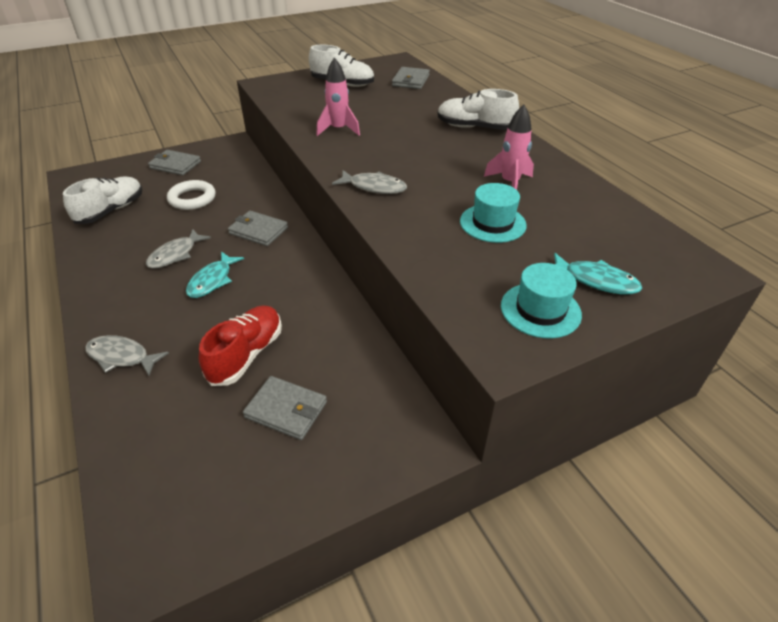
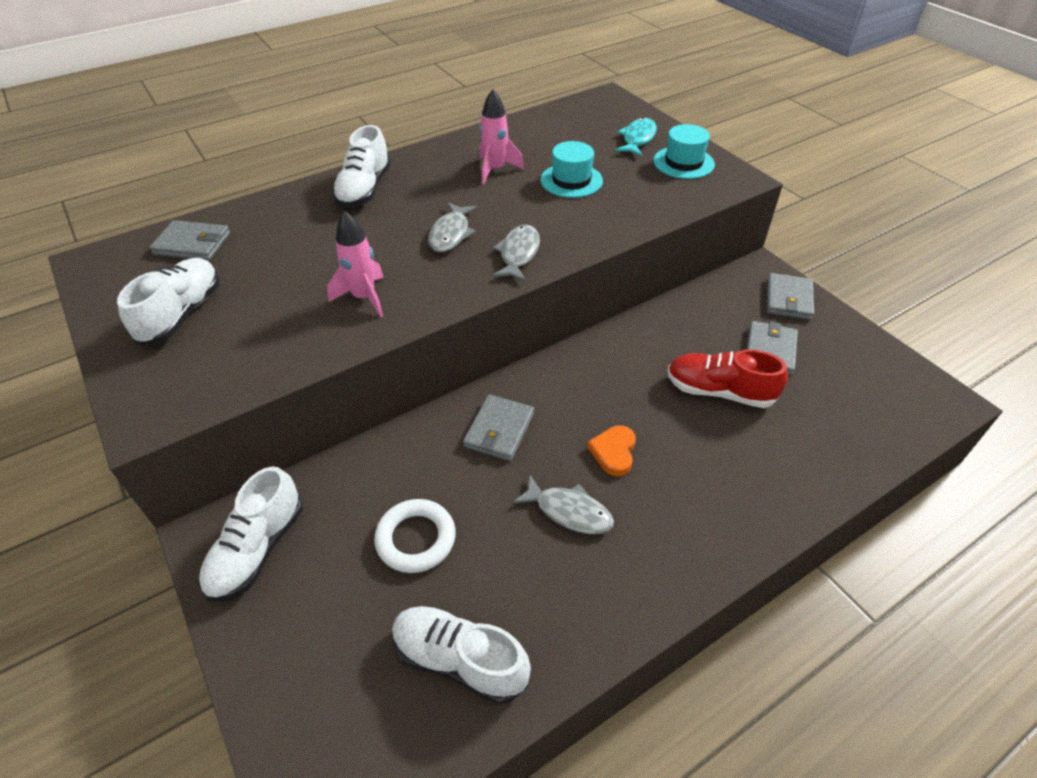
camera: 95 degrees left, 5 degrees up
(121, 357) = (766, 500): grey fish -> grey fish (451, 234)
(175, 165) = (289, 610): grey wallet -> grey wallet (788, 299)
(212, 280) = (613, 452): turquoise fish -> orange heart
(216, 155) = (257, 549): none -> white shoe

